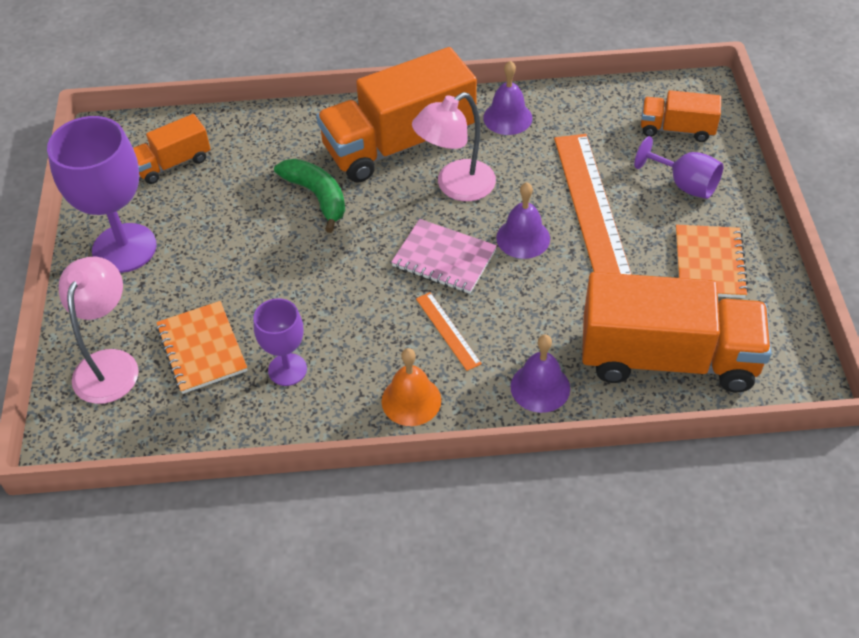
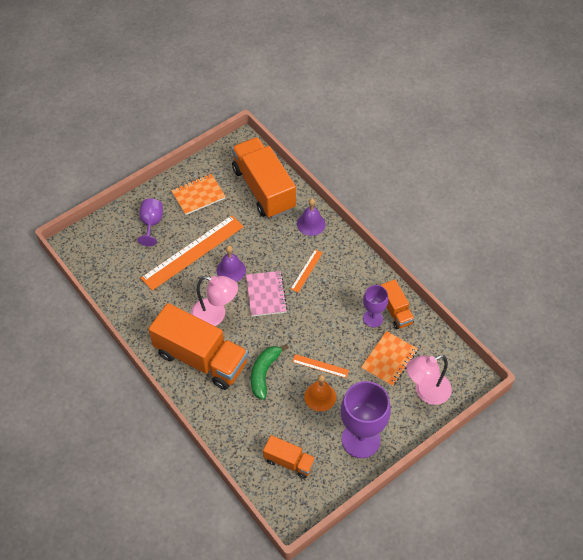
camera: 125 degrees left, 5 degrees up
(270, 261) = (320, 366): none -> orange ruler
(411, 400) = (352, 264): orange bell -> orange bell (320, 396)
(507, 118) = (148, 319): purple bell -> none
(677, 129) = (111, 242): orange truck -> orange truck (395, 311)

